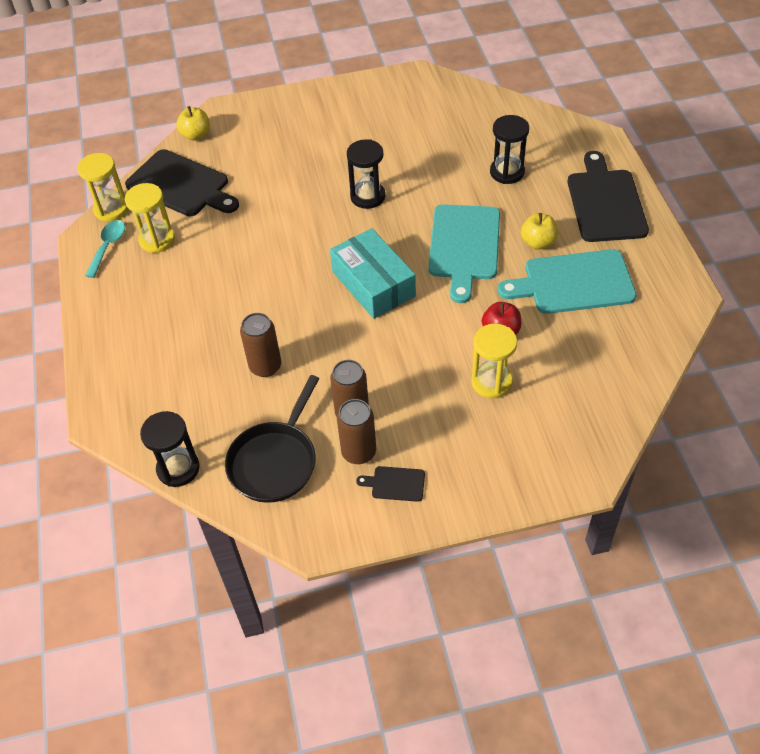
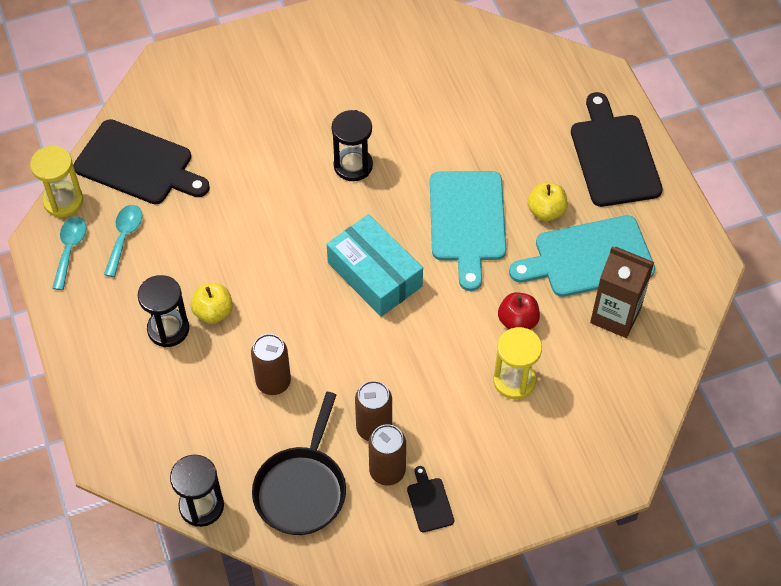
camera: 10 degrees left, 5 degrees up
(157, 240) = (124, 237): yellow hourglass -> turquoise spoon
(196, 135) = (142, 96): yellow apple -> yellow apple (213, 312)
(395, 484) = (429, 502): black cutting board -> black cutting board turned 75 degrees clockwise
(507, 172) = (503, 124): black hourglass -> black hourglass (168, 329)
(595, 333) = (615, 315): none -> brown carton

